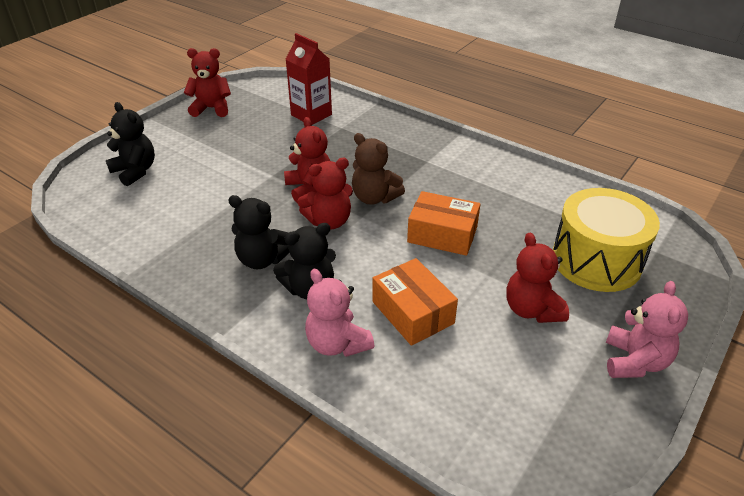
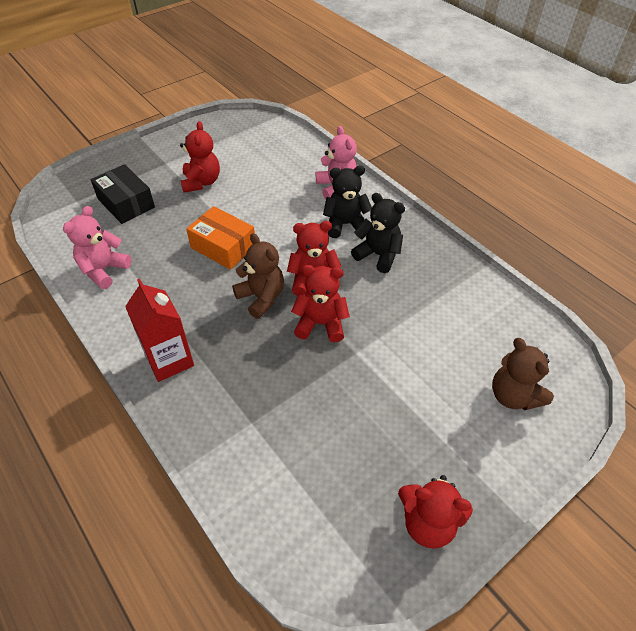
camera: 165 degrees left, 10 degrees up
(135, 171) = (513, 395): black teddy bear -> brown teddy bear
(309, 188) = (320, 324): red teddy bear -> red teddy bear turned 105 degrees clockwise
(311, 115) = (282, 464): red carton -> red carton (169, 360)
(413, 312) = (279, 195): orange box -> none
(596, 260) = (126, 203): yellow drum -> black box
(634, 361) = (168, 147): pink teddy bear -> pink teddy bear (104, 270)

